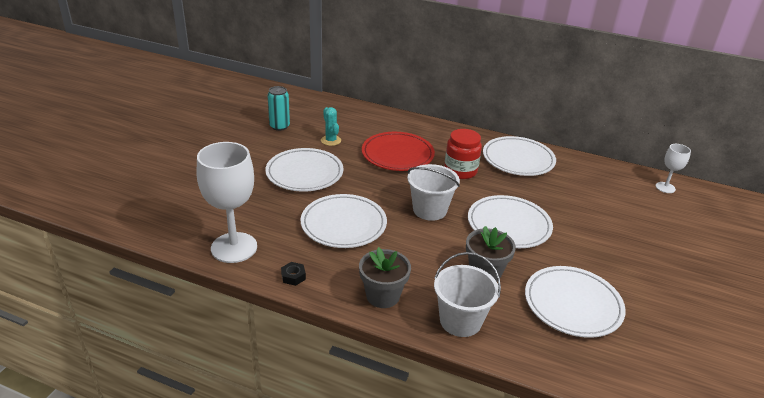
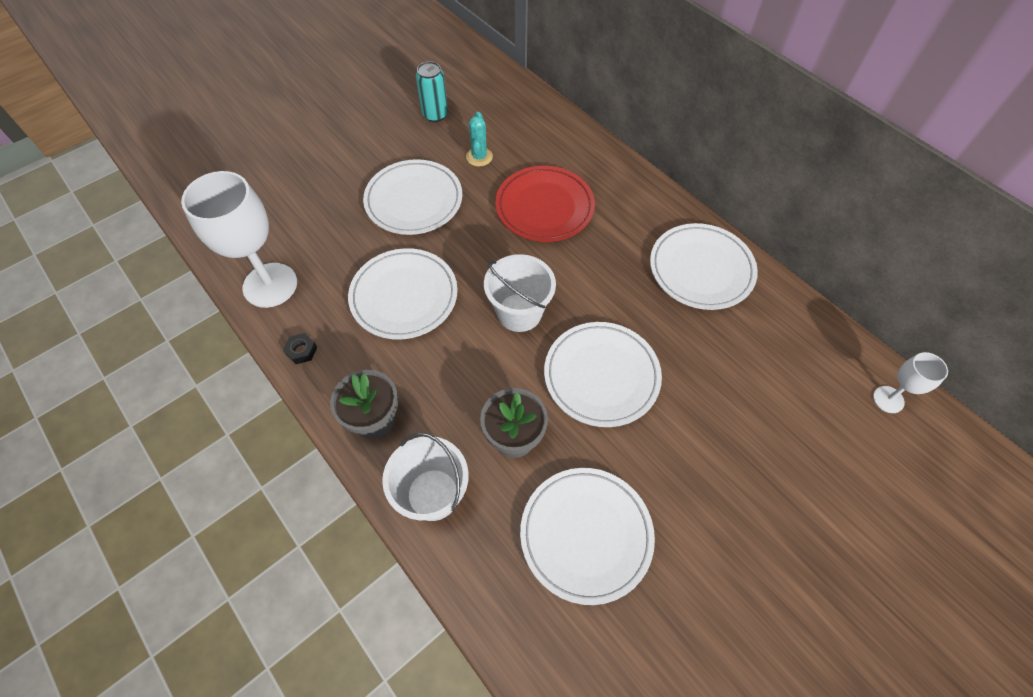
camera: 30 degrees right, 25 degrees up
(460, 171) = (606, 262): red jar -> none

